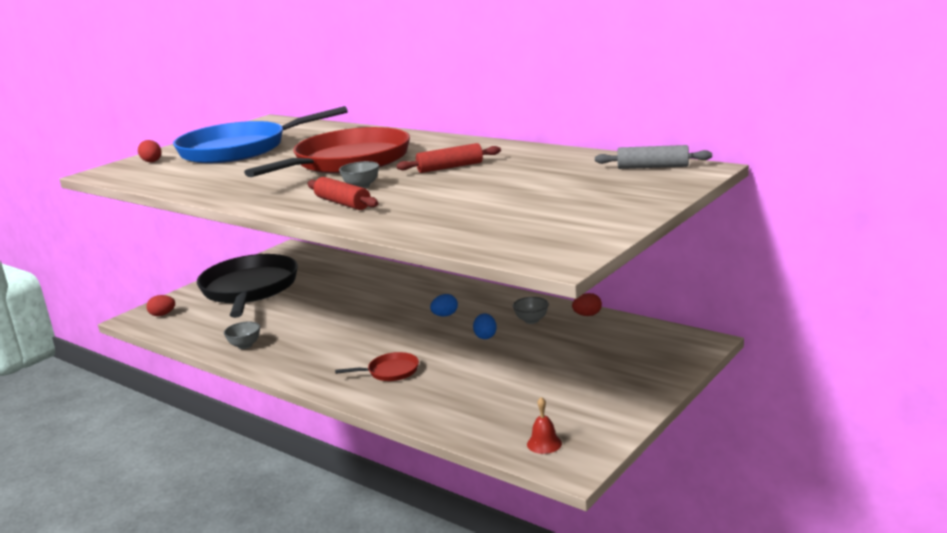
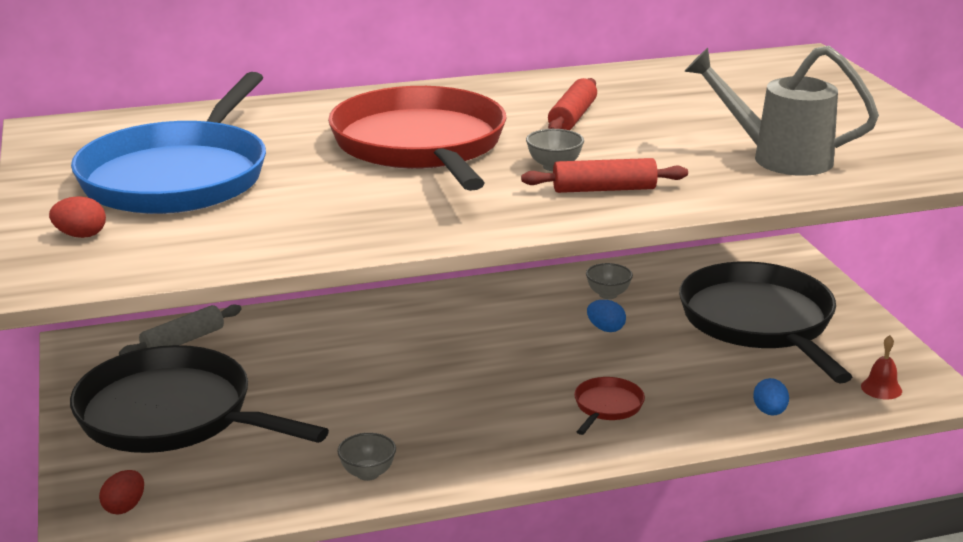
camera: 55 degrees left, 5 degrees up
(445, 315) = (512, 329): blue egg -> blue egg (769, 412)
(469, 216) = (777, 158): none -> grey watering can
(574, 373) = (759, 322): none -> black pan
(587, 315) = (642, 267): red egg -> none
(652, 167) = (761, 64): grey rolling pin -> grey rolling pin (183, 341)

